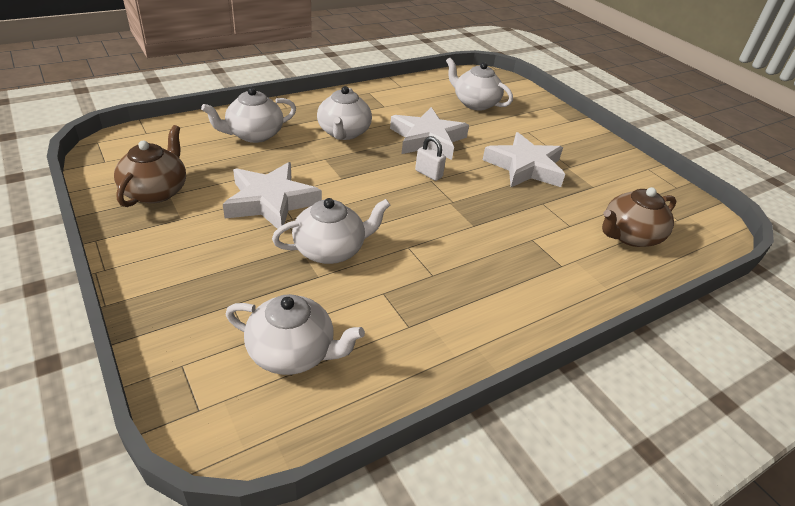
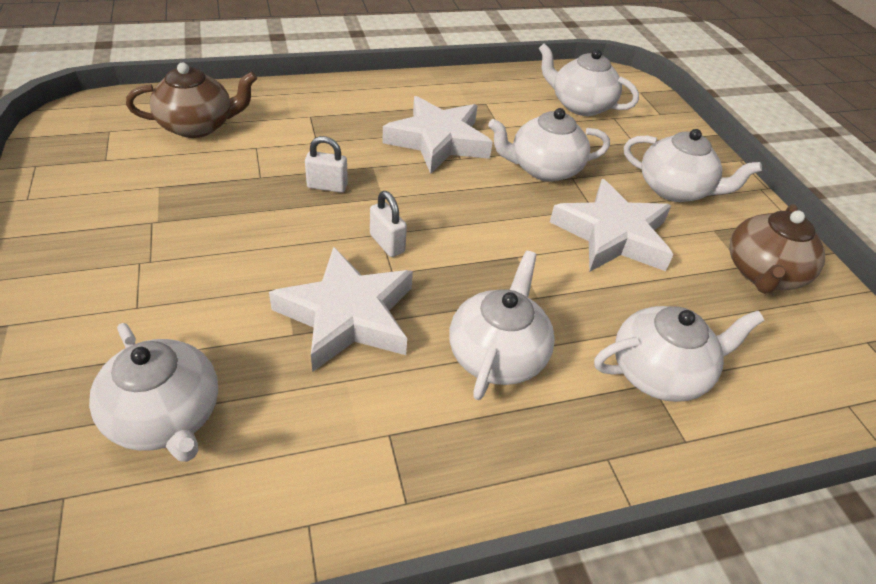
camera: 165 degrees left, 5 degrees up
(203, 251) = (675, 189): none -> white teapot
(493, 204) = (327, 186): none -> white padlock
(525, 167) = (226, 232): white star -> white star (438, 141)

